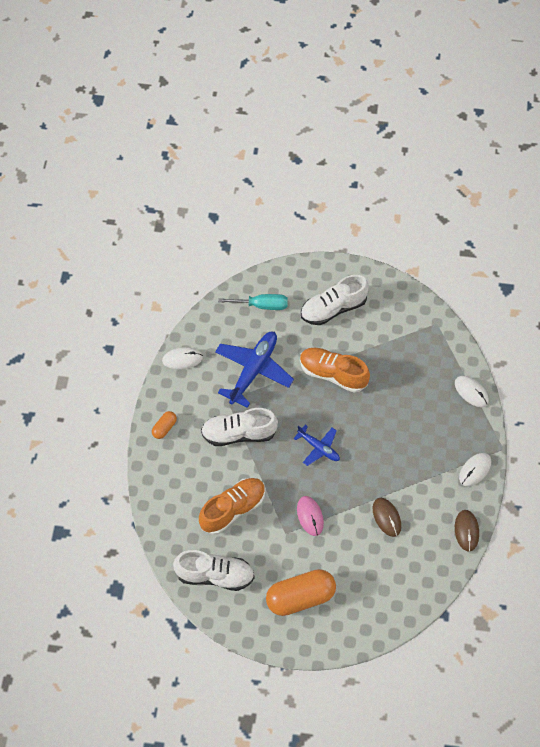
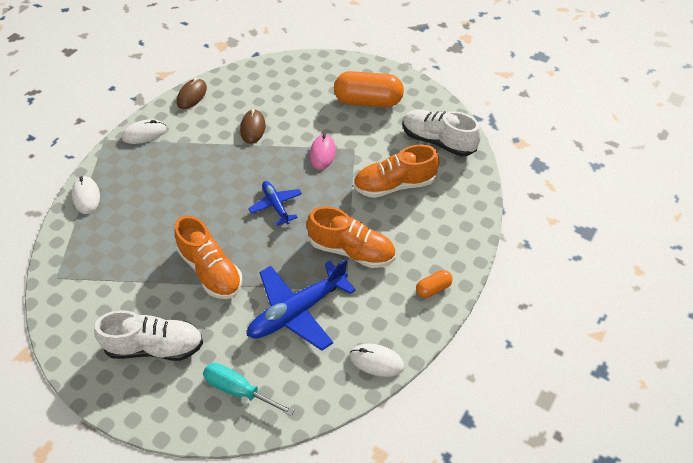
camera: 155 degrees left, 10 degrees down
(239, 433) = (351, 250): white shoe -> orange shoe

